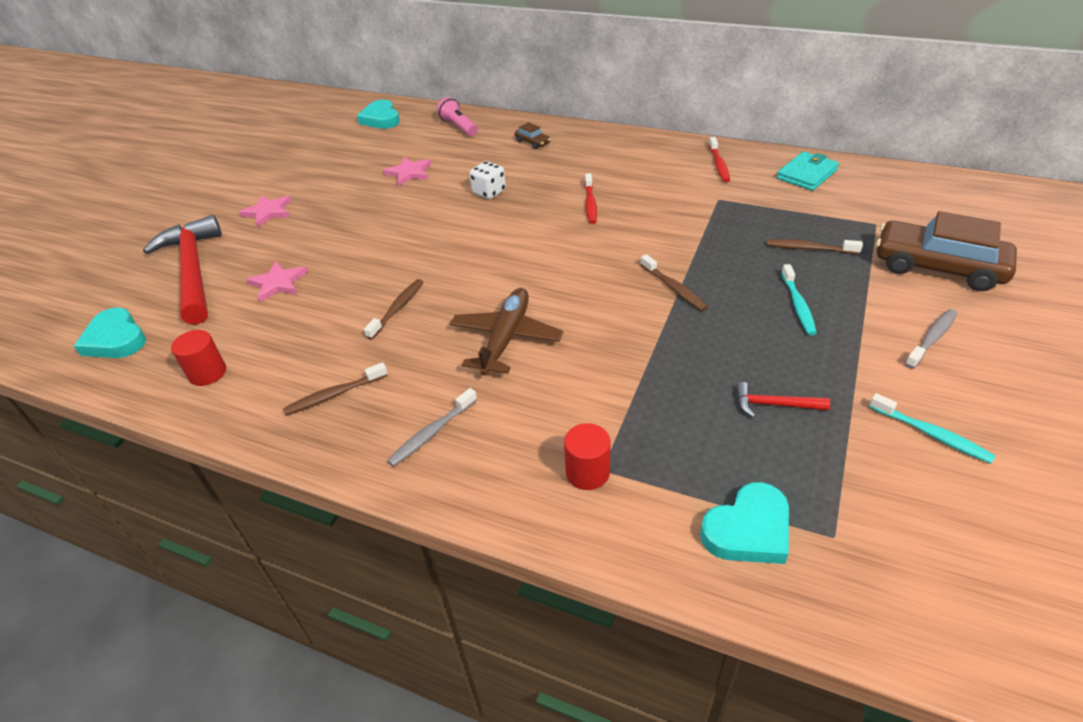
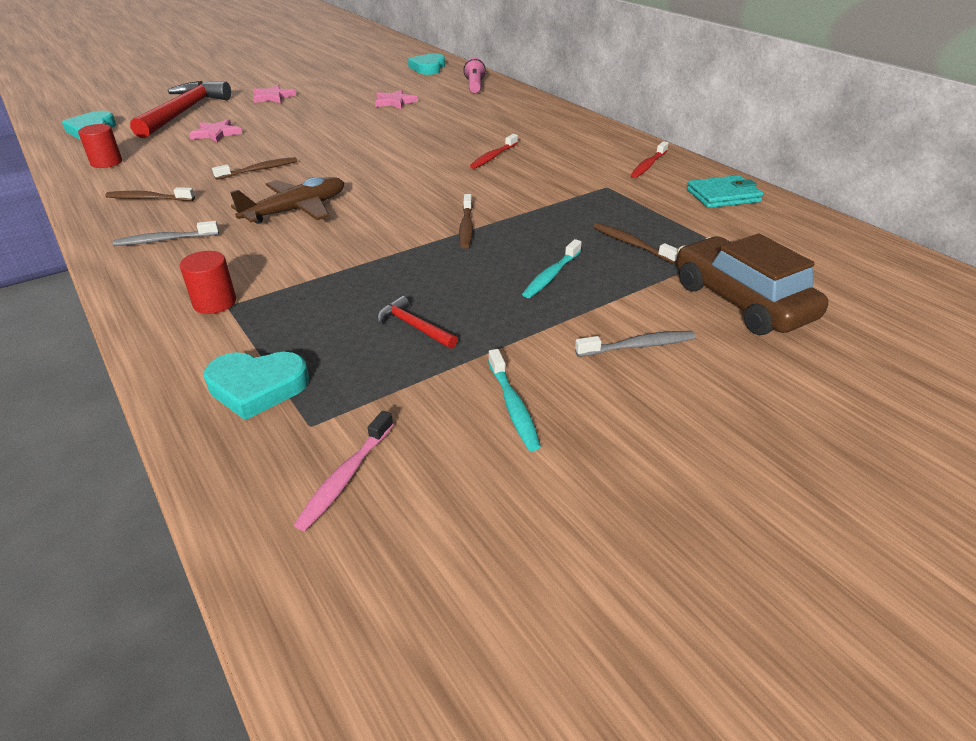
camera: 30 degrees right, 5 degrees down
(489, 192) = (430, 128): white dice -> none
(532, 142) = (514, 109): brown car -> none
(919, 561) = (345, 477): none -> pink toothbrush

